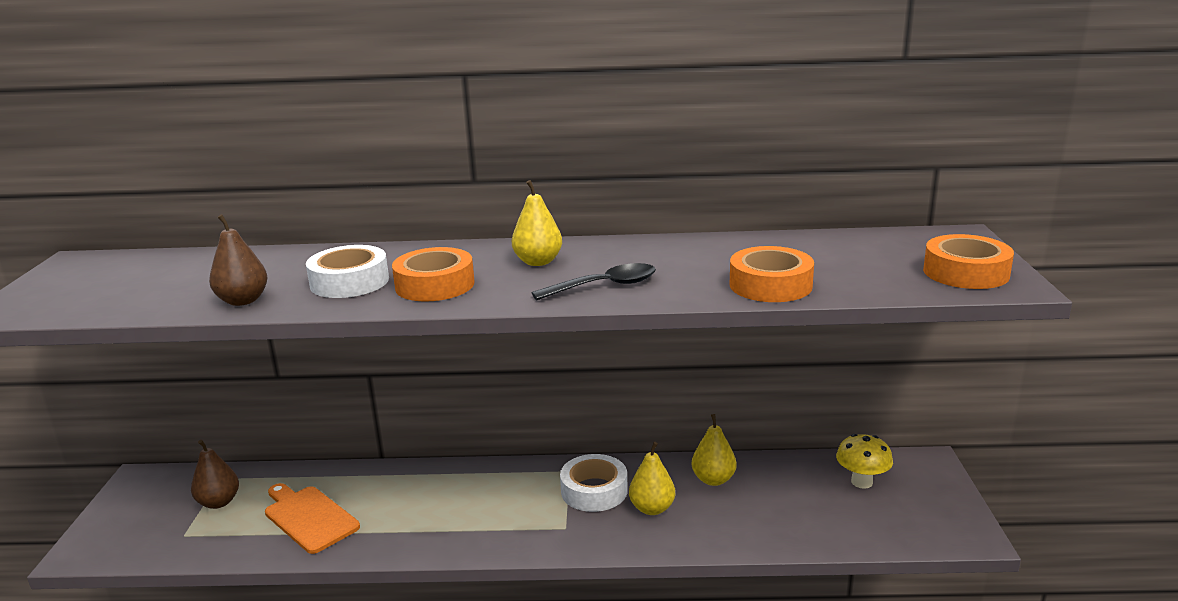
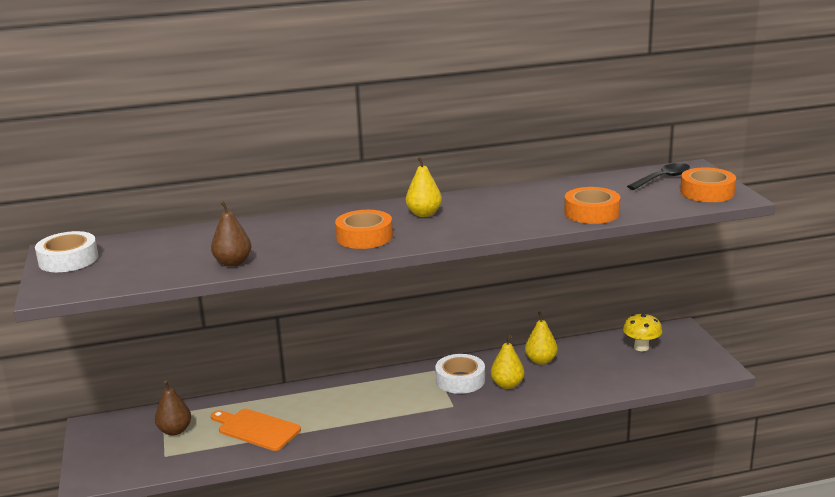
camera: 15 degrees left, 0 degrees up
(349, 282) = (299, 241): white tape -> white tape (68, 259)
(604, 286) = (484, 225): black spoon -> black spoon (663, 178)

